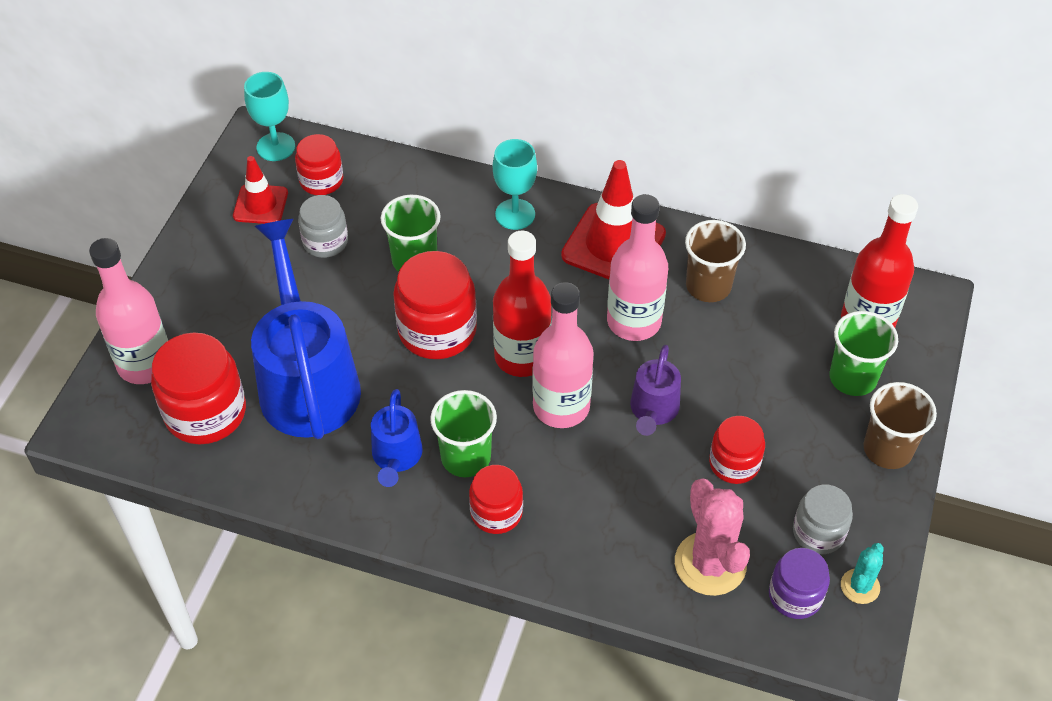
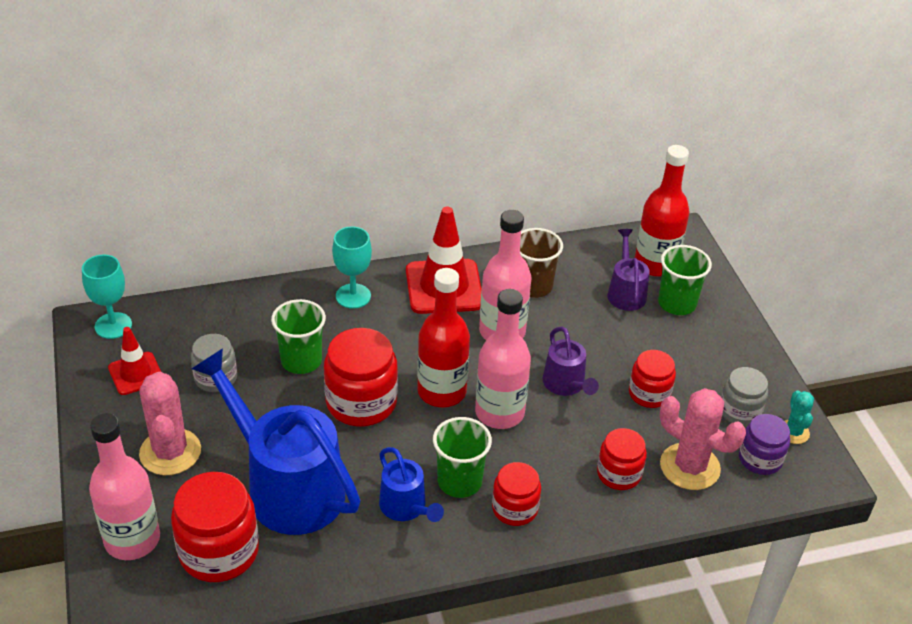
camera: 35 degrees left, 10 degrees down
(234, 296) = (170, 452): none -> pink cactus
(321, 180) = (174, 335): red jar -> red jar (619, 474)
(805, 338) = (626, 292): none -> purple watering can
(887, 449) = (736, 338): brown cup -> none

